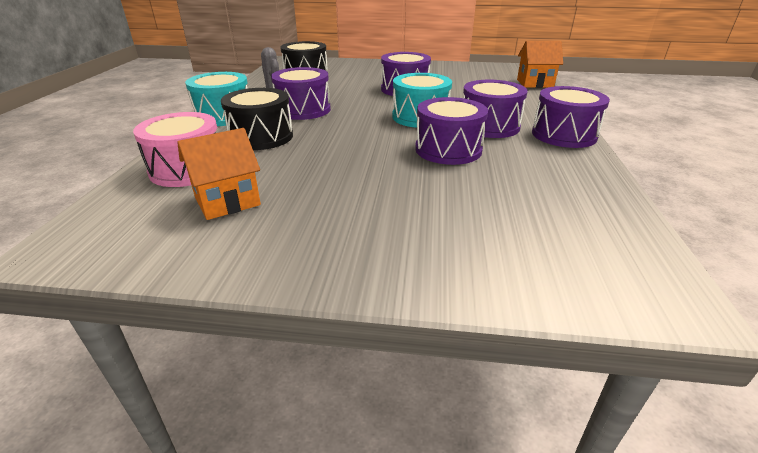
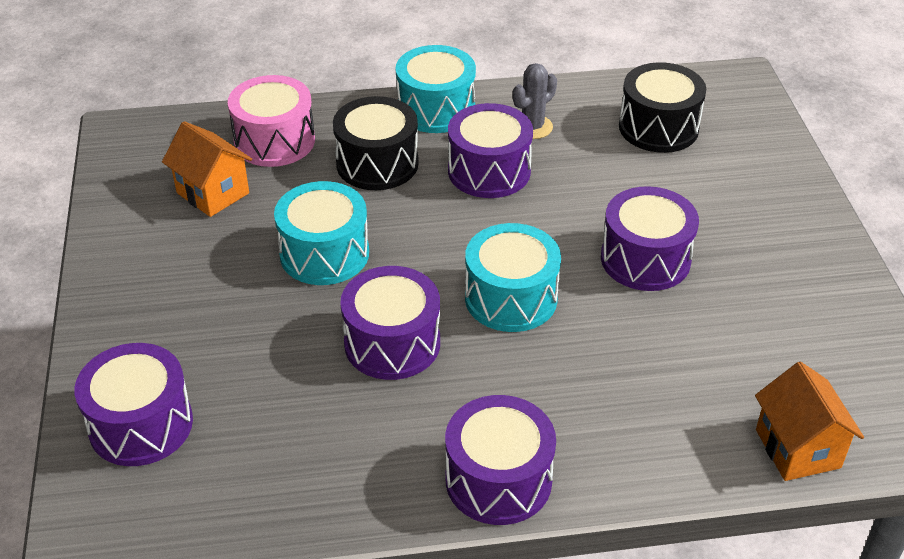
camera: 75 degrees right, 10 degrees up
(345, 162) = (324, 253): none -> turquoise drum
(489, 126) = (502, 383): purple drum -> purple drum (141, 424)

